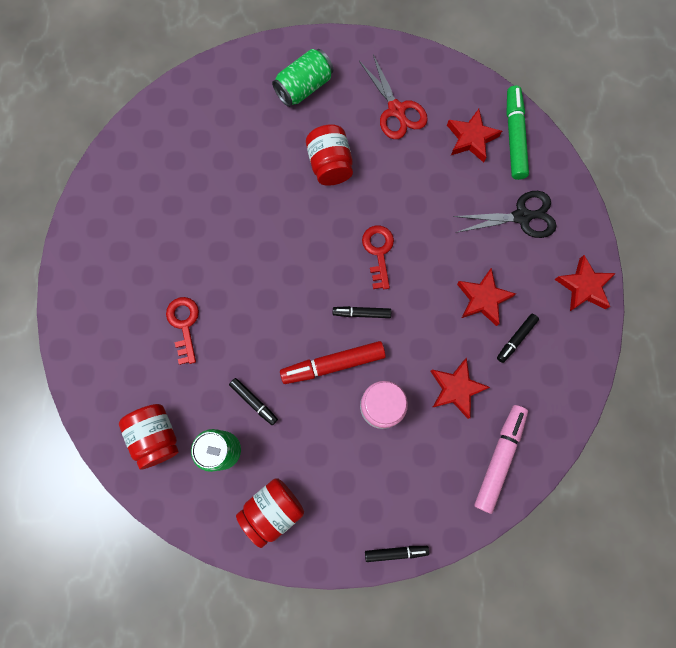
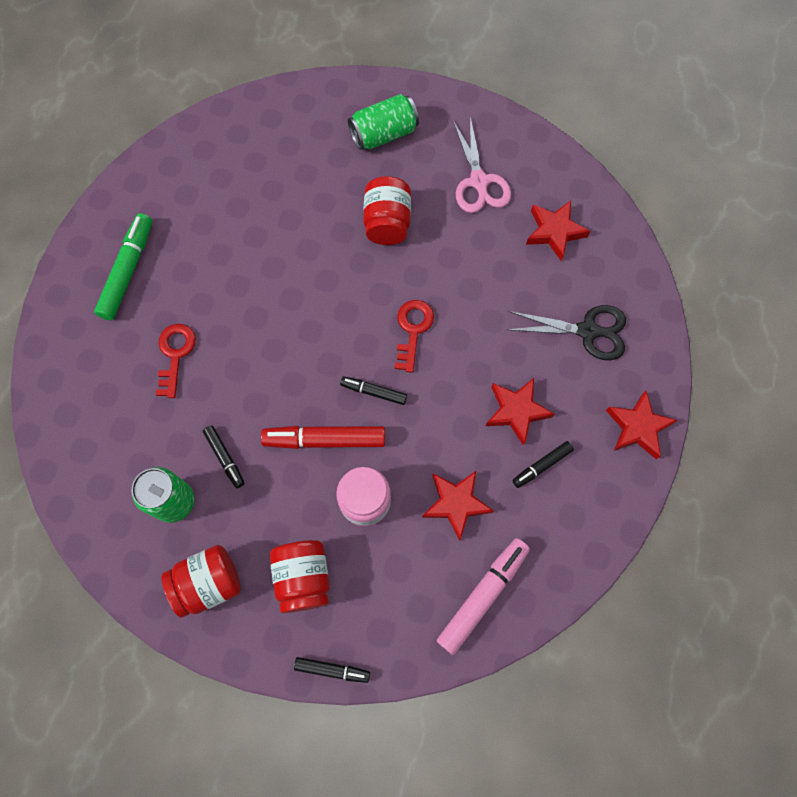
camera: 15 degrees right, 5 degrees down
(156, 436) = (107, 467): red jar -> red jar (303, 578)
(396, 110) = (479, 182): red scissors -> pink scissors
(514, 137) = (604, 241): green marker -> green marker (128, 271)

